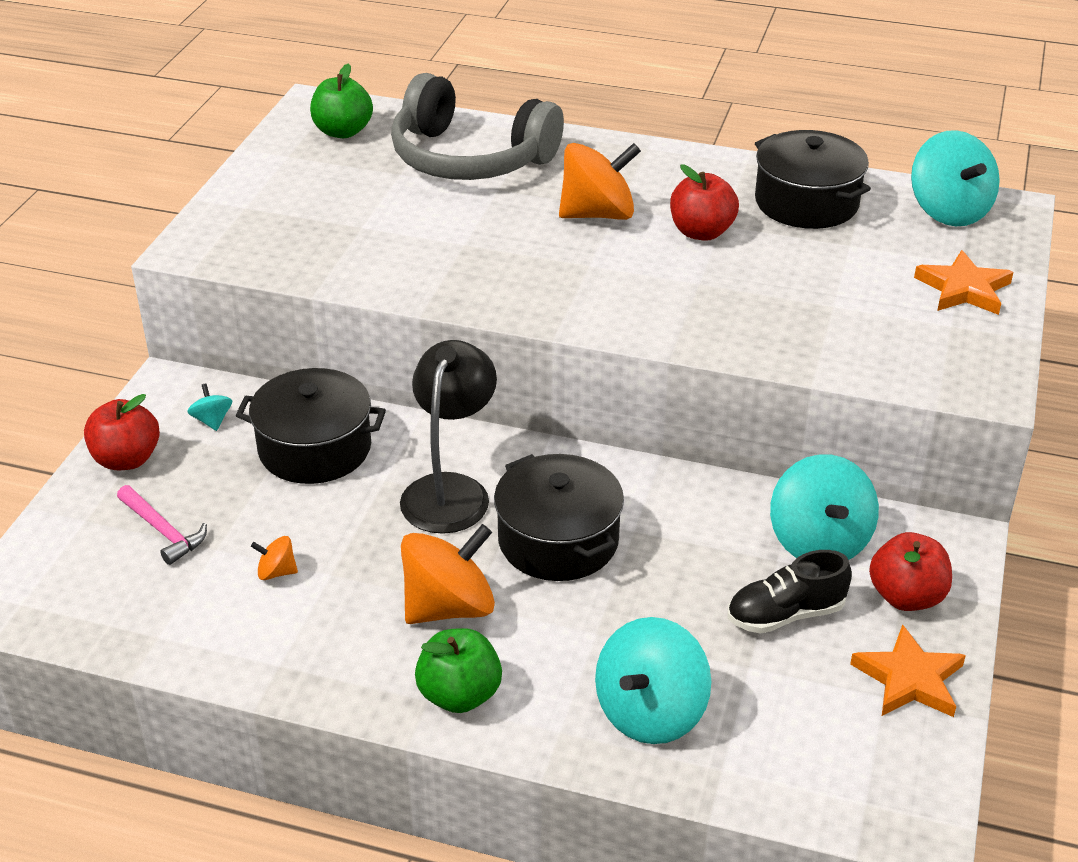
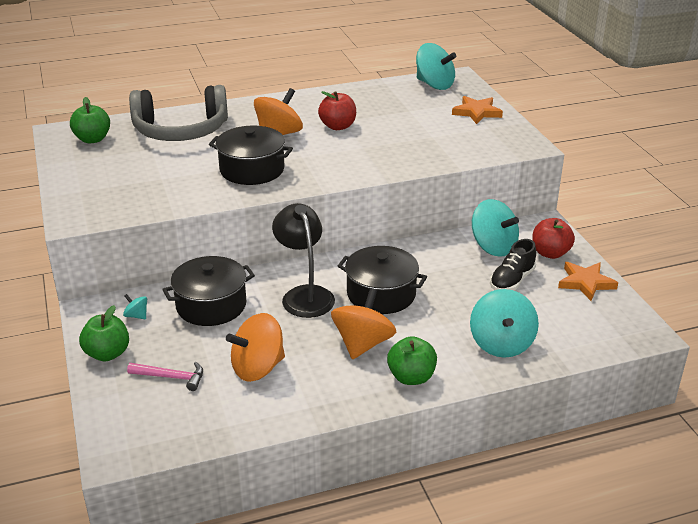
camera: 35 degrees left, 5 degrees down
(127, 459) = (107, 354): red apple -> green apple
(276, 572) = (258, 368): orange spinning top -> orange spinning top, size x2.22
(806, 202) = (370, 100): black pot -> black pot (252, 169)

